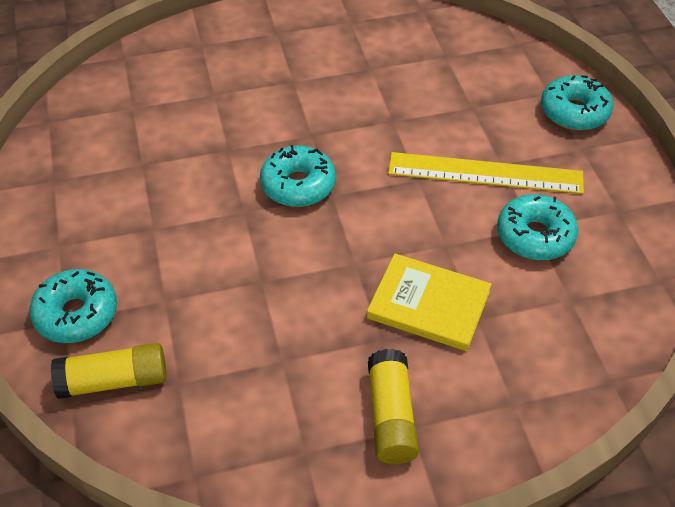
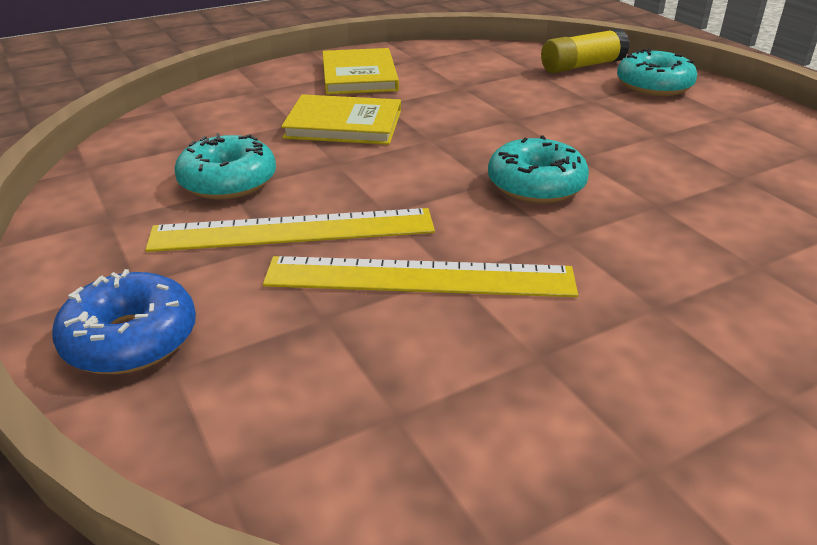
camera: 165 degrees right, 15 degrees down
(391, 416) = (359, 75): yellow glue stick -> yellow book
(412, 121) = (419, 277): none -> yellow ruler
(574, 112) = (130, 339): turquoise donut -> blue donut

